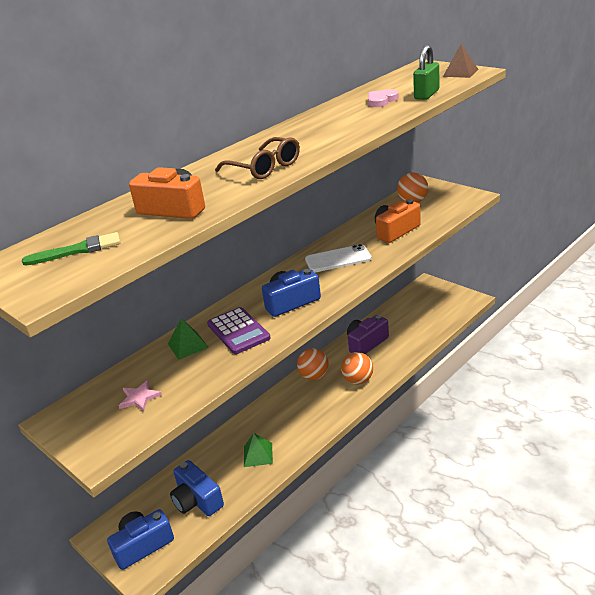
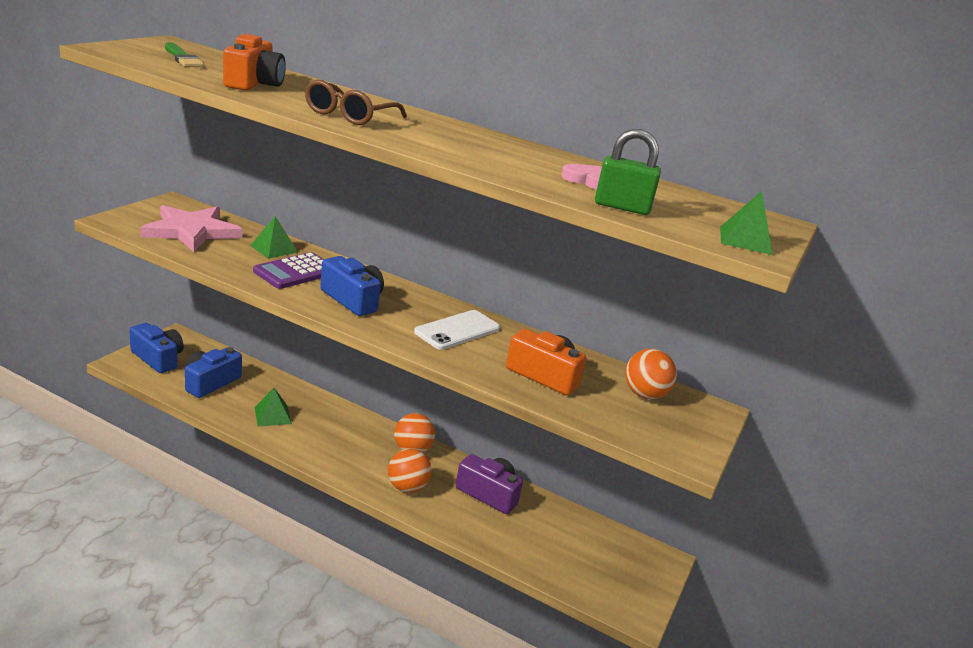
camera: 65 degrees right, 5 degrees down
(139, 397) = (192, 231): pink star -> pink star, size x2.30
(338, 259) = (457, 330): white phone -> white phone turned 75 degrees clockwise
(460, 73) = (745, 240): brown pyramid -> green pyramid

